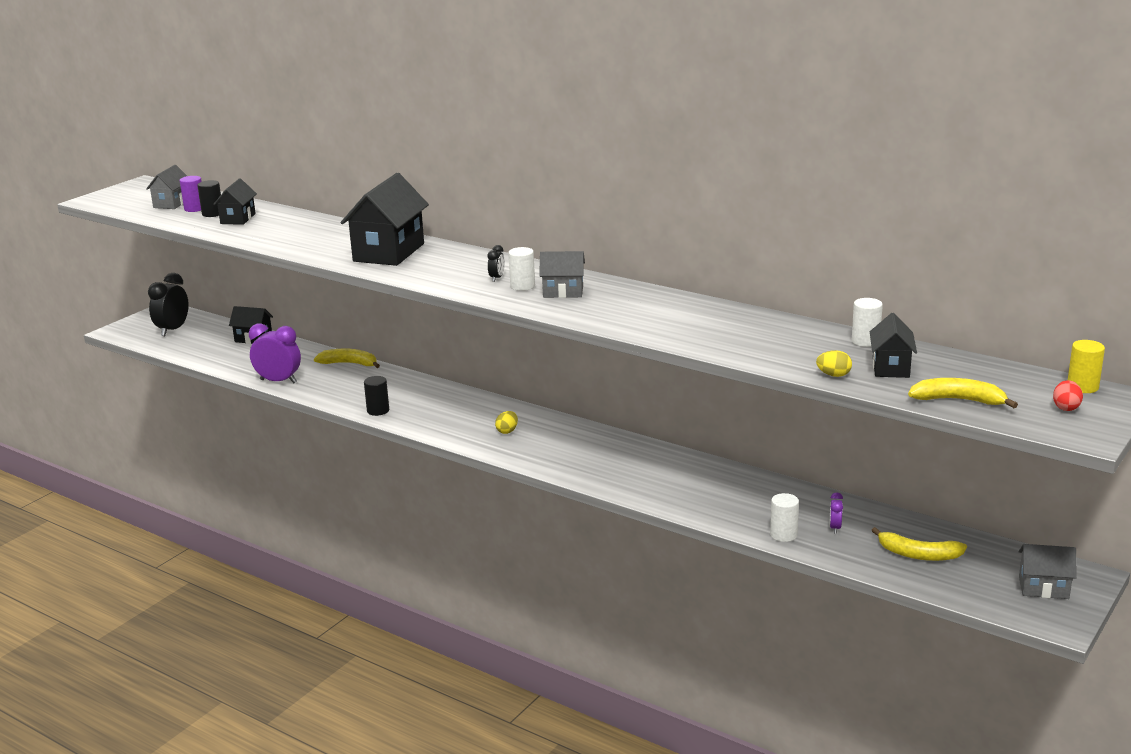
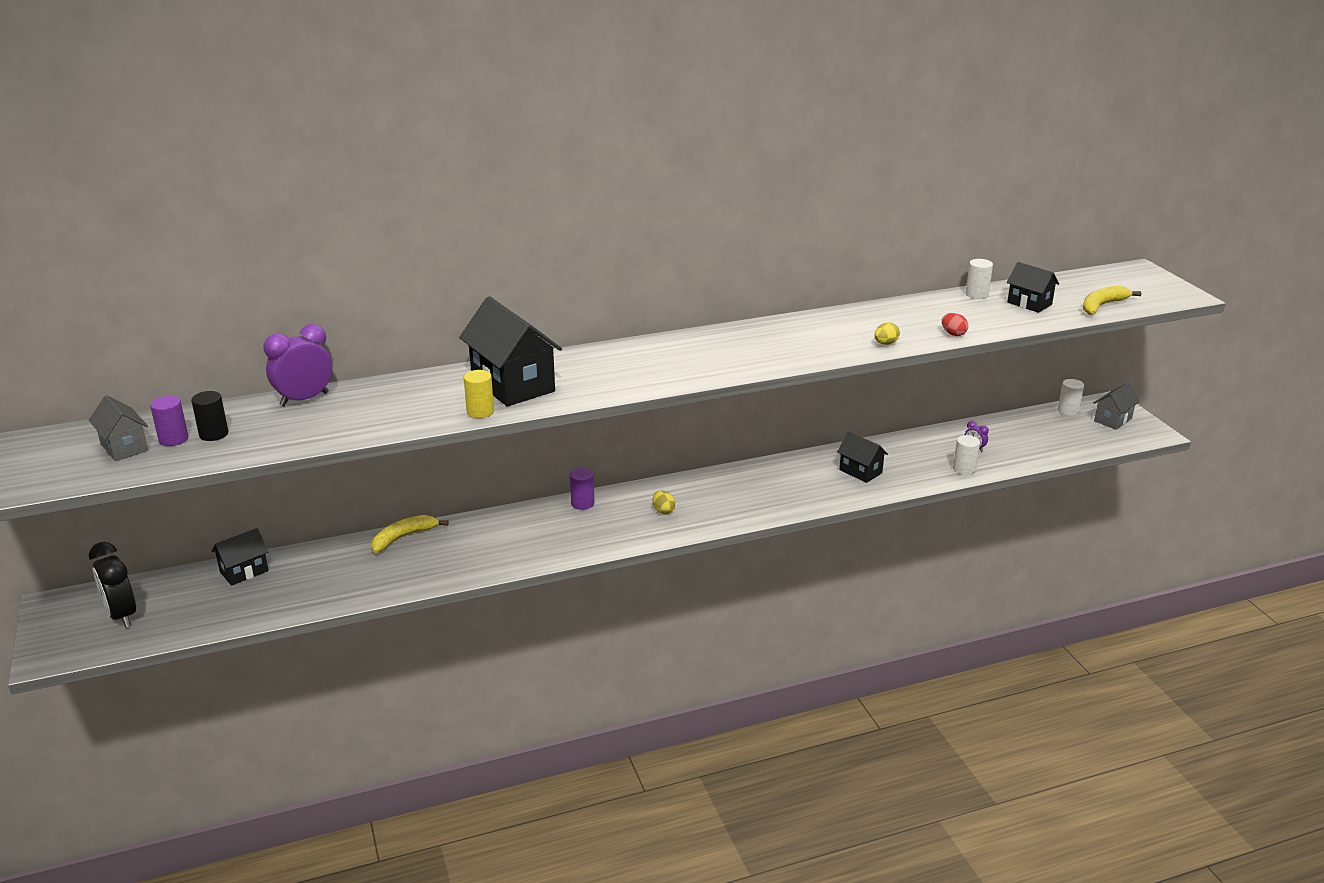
camera: 55 degrees left, 5 degrees up
(238, 219) = (261, 425): black house -> black house (860, 471)
(278, 381) = (376, 590): purple clock -> purple clock (304, 399)
(378, 410) = (530, 557): black cylinder -> none
(475, 400) = (582, 503): none -> purple cylinder
(497, 278) = (660, 362): black clock -> none
(522, 286) = (696, 359): white cylinder -> white cylinder (1068, 411)
(563, 292) = (734, 349): grey house -> none
(833, 375) = (1021, 322): yellow egg -> yellow egg (885, 343)
(918, 554) = (1036, 438): yellow banana -> none
(1066, 407) = (1143, 285): red egg -> red egg (953, 334)
(1082, 387) = (1118, 271): yellow cylinder -> yellow cylinder (480, 412)

